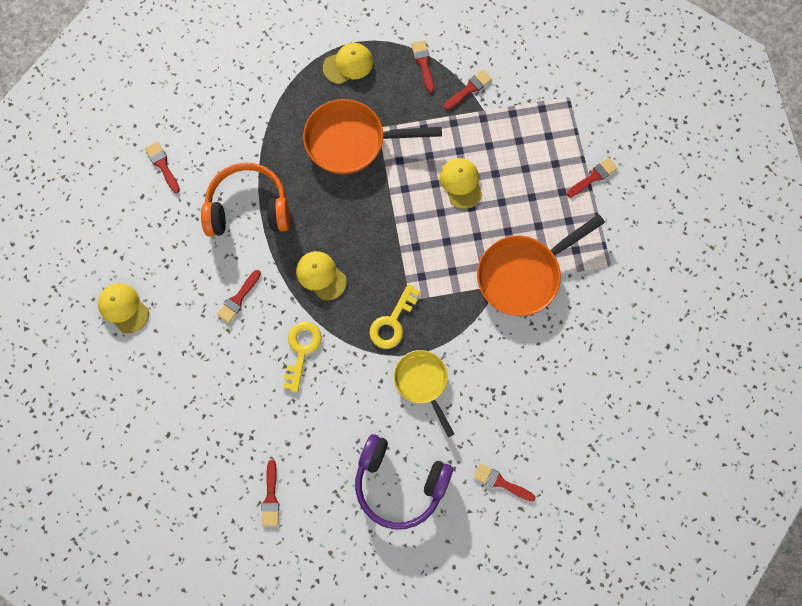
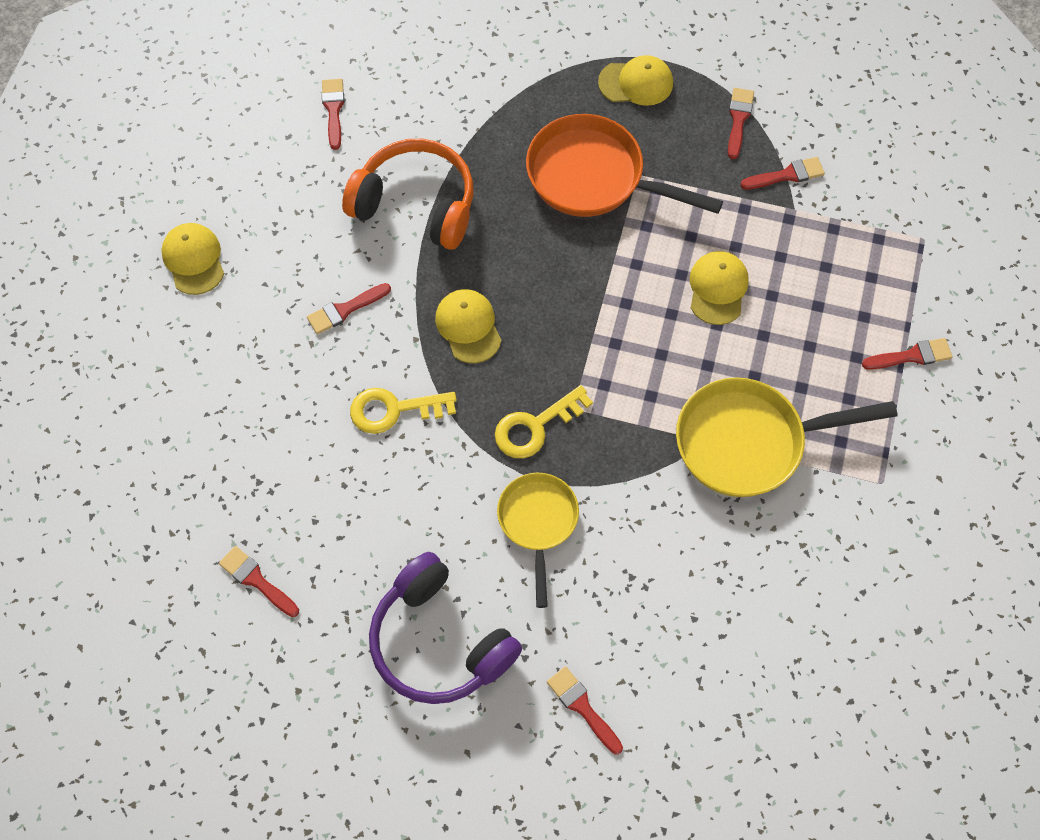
camera: 25 degrees right, 10 degrees down
(271, 497) = (256, 580): red brush -> red brush turned 105 degrees clockwise
(301, 350) = (394, 410): yellow key -> yellow key turned 135 degrees counterclockwise
(523, 274) = (749, 442): orange pan -> yellow pan

